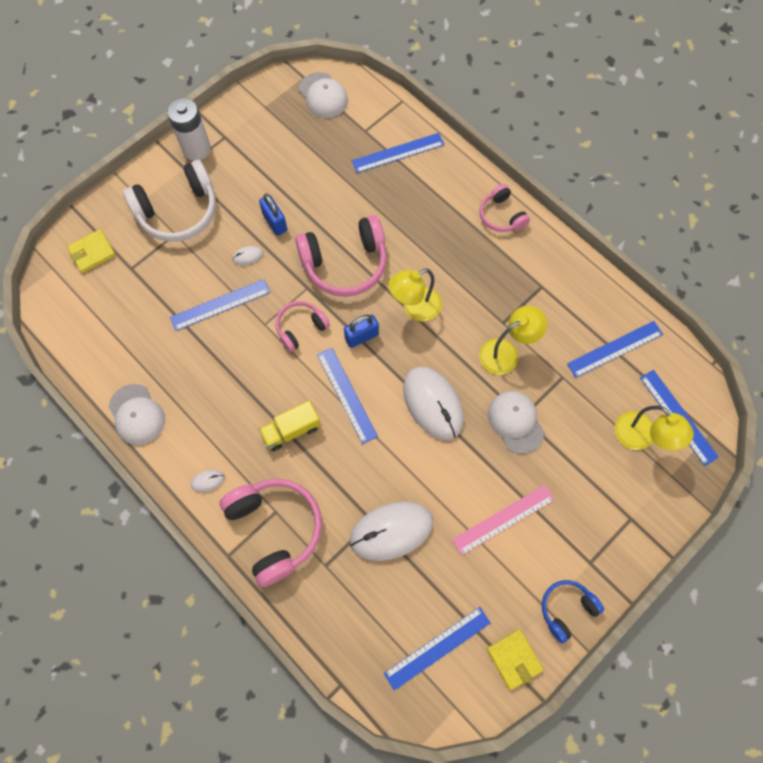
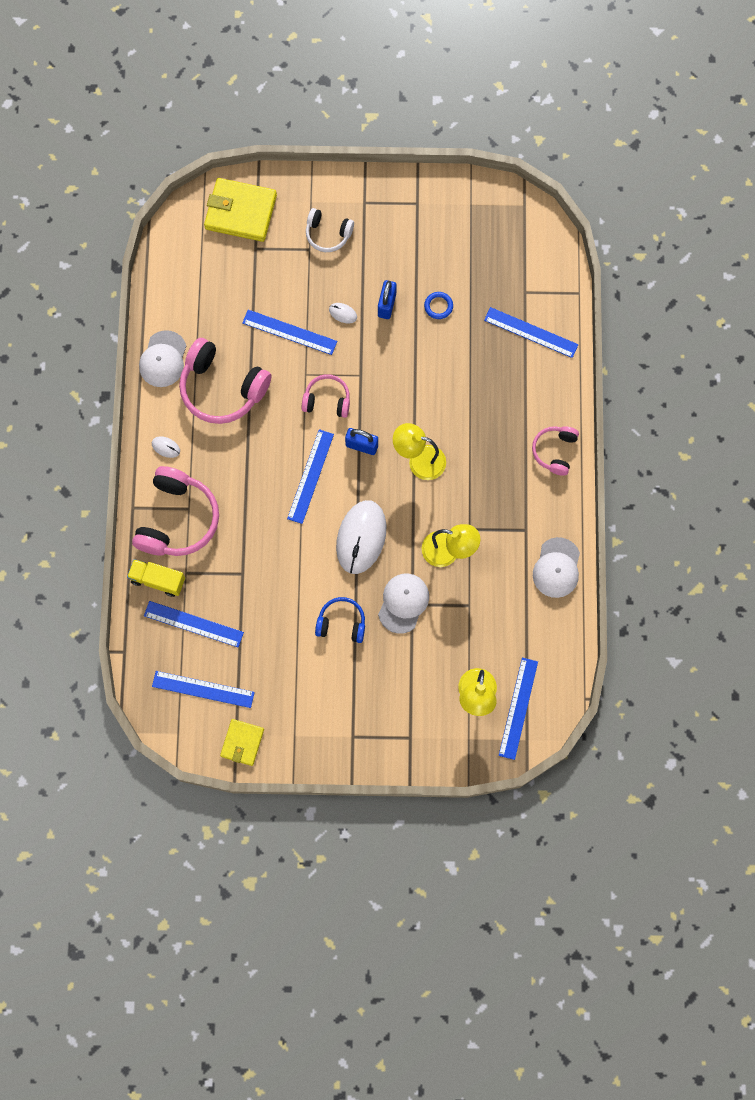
camera: 45 degrees right, 5 degrees up
(92, 252) = (240, 212): yellow wallet -> yellow wallet, size x1.72
(178, 211) = (328, 234): white headphones -> white headphones, size x0.56
(196, 149) = (387, 195): white battery -> none
(291, 430) = (251, 465): yellow truck -> yellow truck (158, 580)
(314, 191) = (438, 306): none -> blue ring
(323, 95) = (523, 234): white cap -> white cap (556, 568)
(345, 264) = (404, 382): pink headphones -> pink headphones (222, 388)
(391, 531) = (248, 592): white mouse -> none
(503, 519) = (326, 656): pink ruler -> none
(566, 609) = (306, 748): blue headphones -> blue headphones (341, 623)
(615, 349) = (527, 622): blue ruler -> blue ruler (193, 624)

